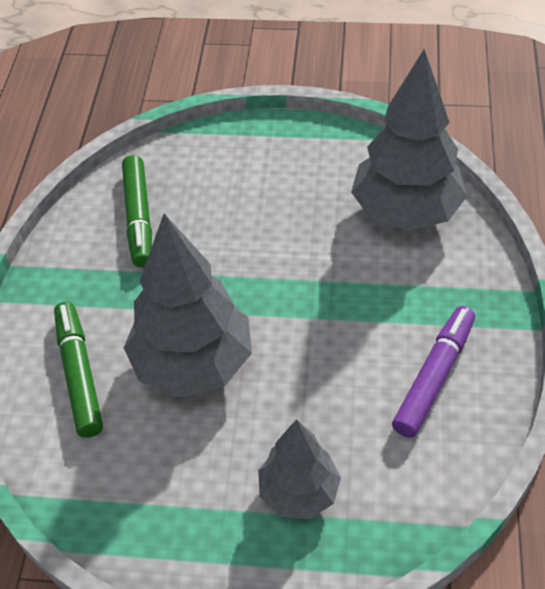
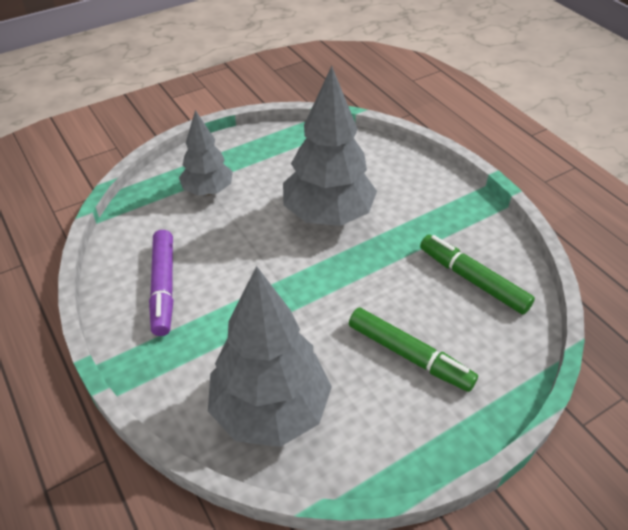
camera: 140 degrees right, 5 degrees down
(79, 374) = (387, 178): green marker -> green marker (409, 355)

